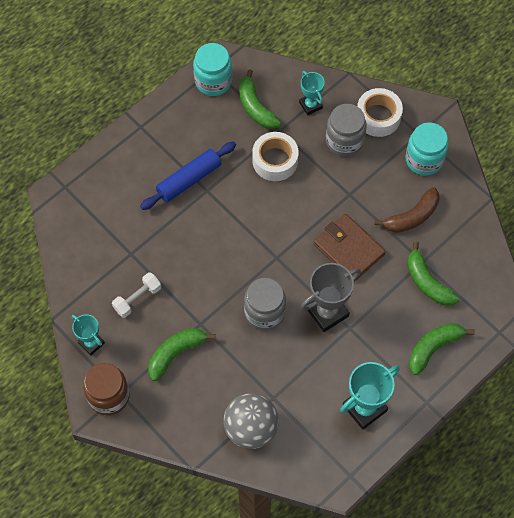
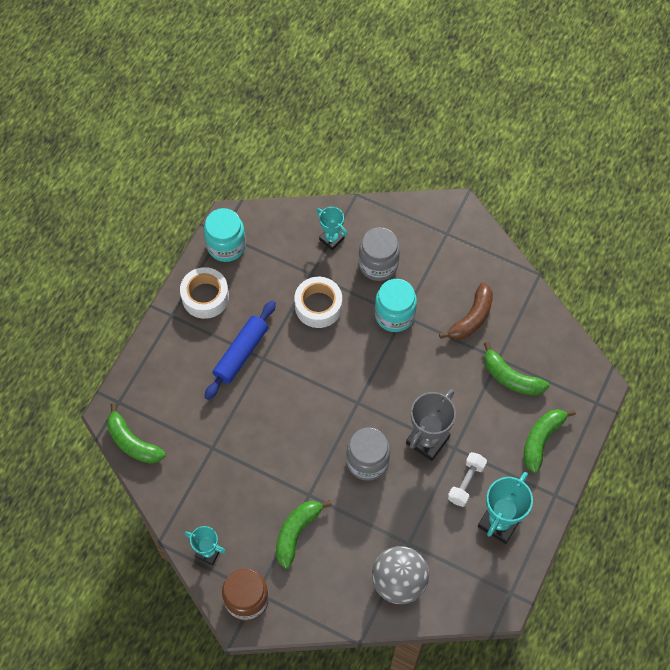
camera: 20 degrees left, 0 degrees up
(137, 298) = (237, 491): white dumbbell -> white dumbbell (466, 482)
(256, 107) = (279, 259): green banana -> green banana (133, 442)
(348, 249) = (424, 371): brown wallet -> none
(378, 117) = (401, 230): white tape -> white tape (205, 297)
(424, 160) = (461, 258): turquoise jar -> turquoise jar (394, 315)

